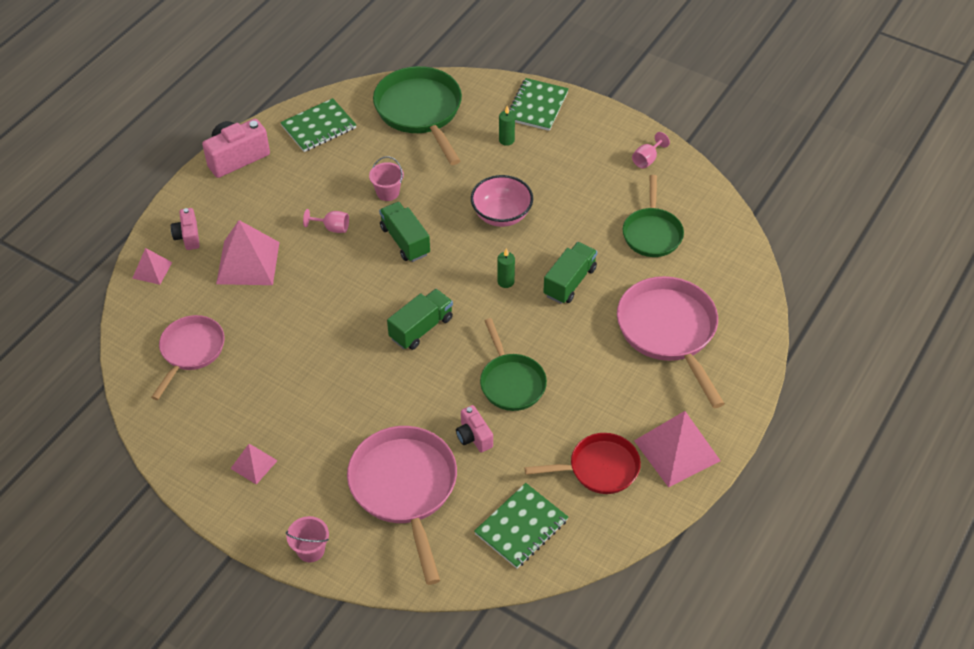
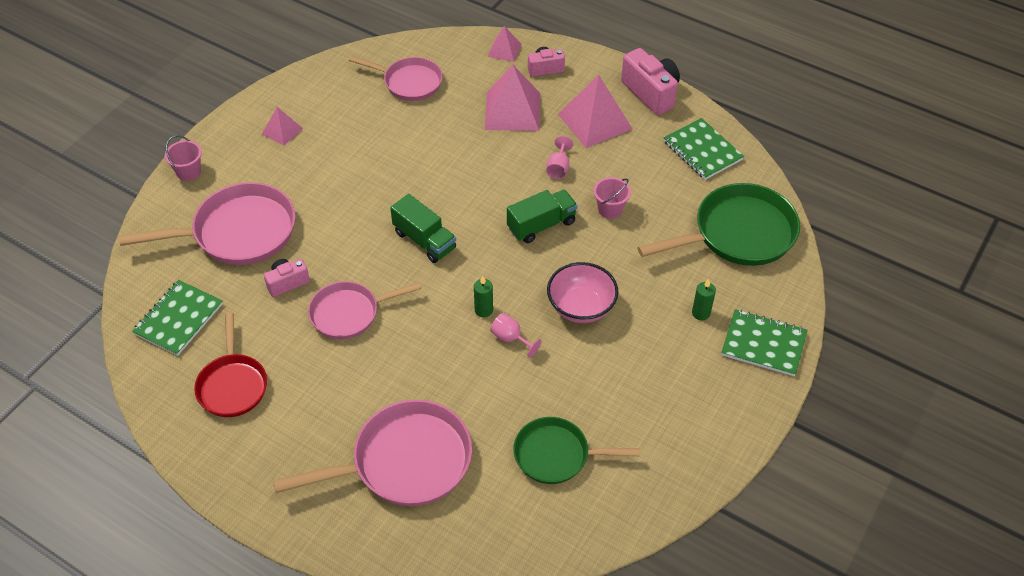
camera: 90 degrees right, 0 degrees up
(511, 382) = (349, 313): green pan -> pink pan
(521, 527) = (178, 319): green notebook -> green notebook turned 75 degrees clockwise
(570, 282) = (481, 368): green truck -> none
(647, 159) = (682, 458): pink goblet -> pink goblet (510, 338)
(677, 450) = (242, 457): pink pyramid -> pink pyramid (594, 121)

